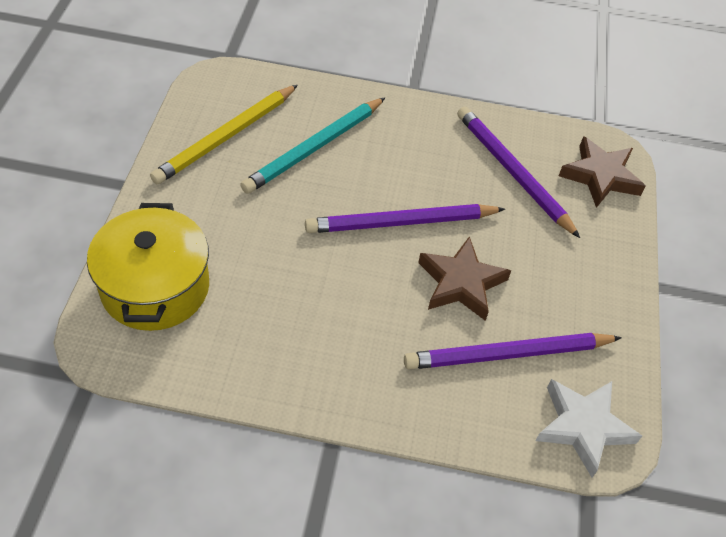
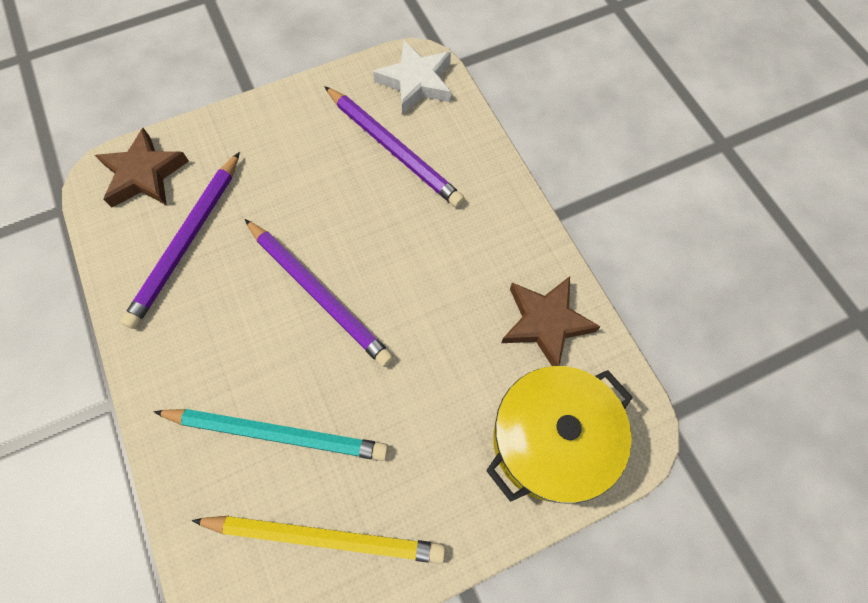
camera: 120 degrees left, 15 degrees up
(461, 283) = (350, 213): brown star -> brown star (545, 323)

